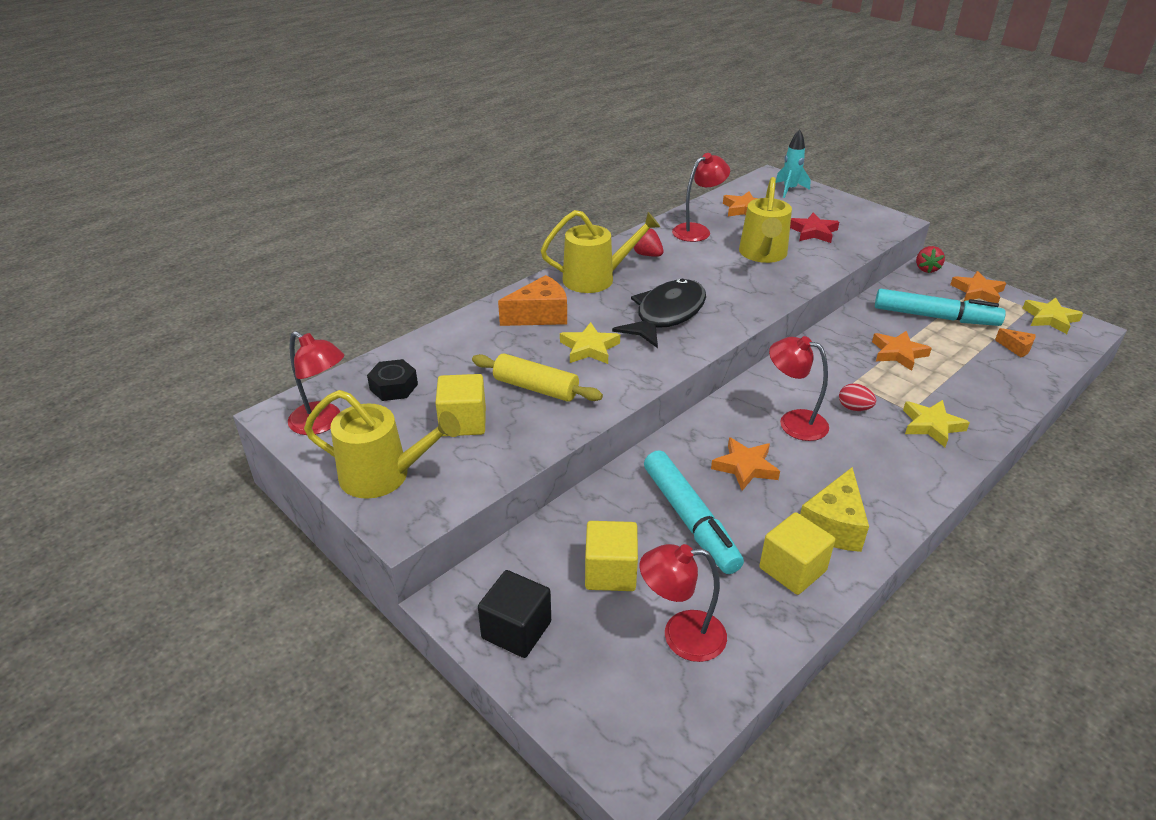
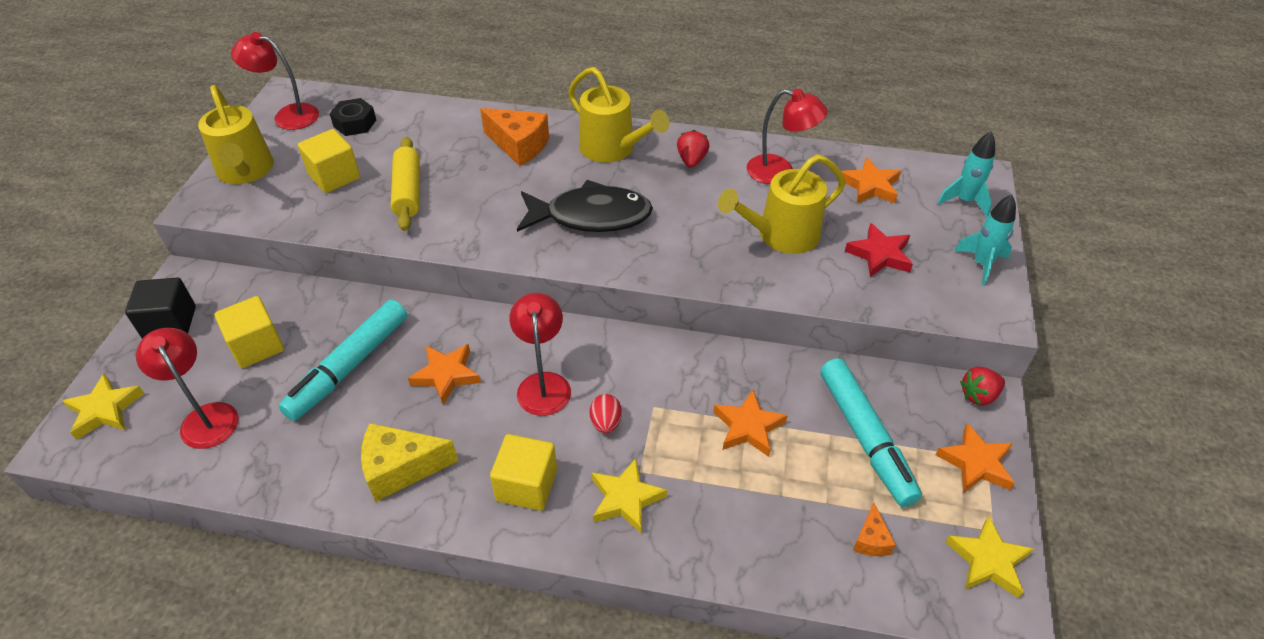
camera: 55 degrees right, 10 degrees up
(323, 423) = (288, 115): red lamp -> red lamp turned 105 degrees clockwise
(589, 348) = (492, 194): yellow star -> yellow star (105, 410)
(792, 569) = (322, 459): yellow cube -> yellow cube (527, 485)
(849, 208) = (981, 264): none -> turquoise rocket

